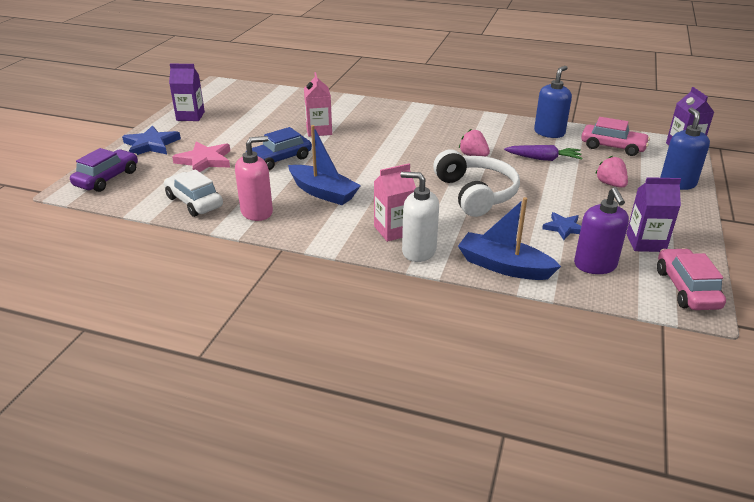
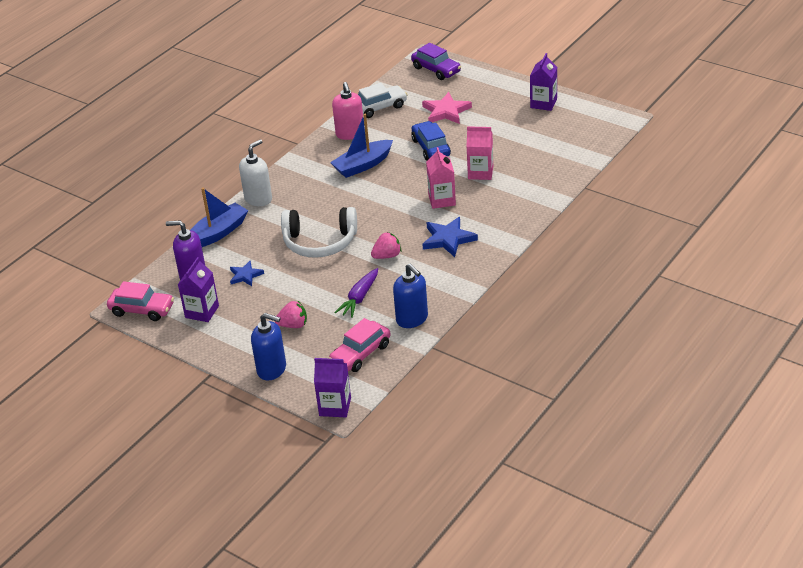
camera: 110 degrees right, 5 degrees up
(151, 145) = (489, 85): blue star -> blue star (448, 239)
(394, 230) = (290, 192): pink carton -> pink carton (442, 200)

